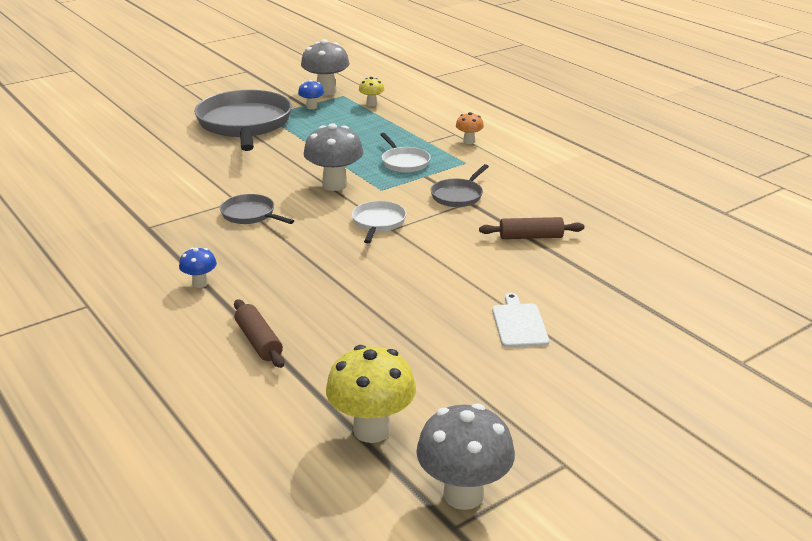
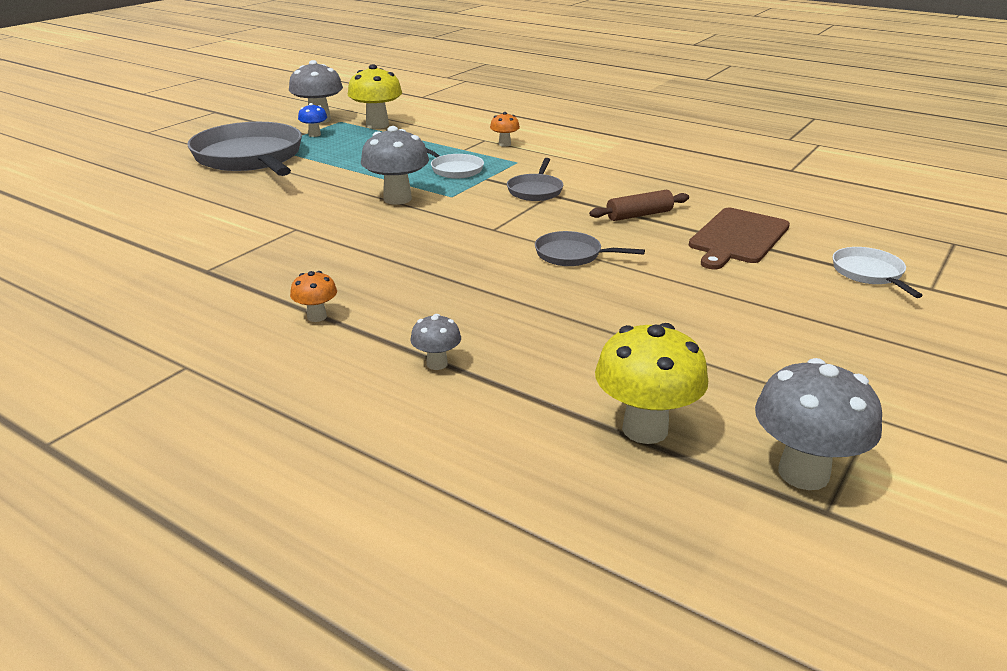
camera: 20 degrees left, 0 degrees up
(200, 283) = (317, 317): blue mushroom -> orange mushroom
(250, 215) = (324, 239): grey pan -> grey pan (572, 255)
(259, 341) = (437, 364): brown rolling pin -> grey mushroom
(371, 104) = (377, 125): yellow mushroom -> yellow mushroom, size x1.92
(378, 223) = (474, 226): white pan -> white pan (869, 273)
(519, 324) = (700, 293): white cutting board -> none
(602, 276) = (738, 238): none -> brown cutting board

